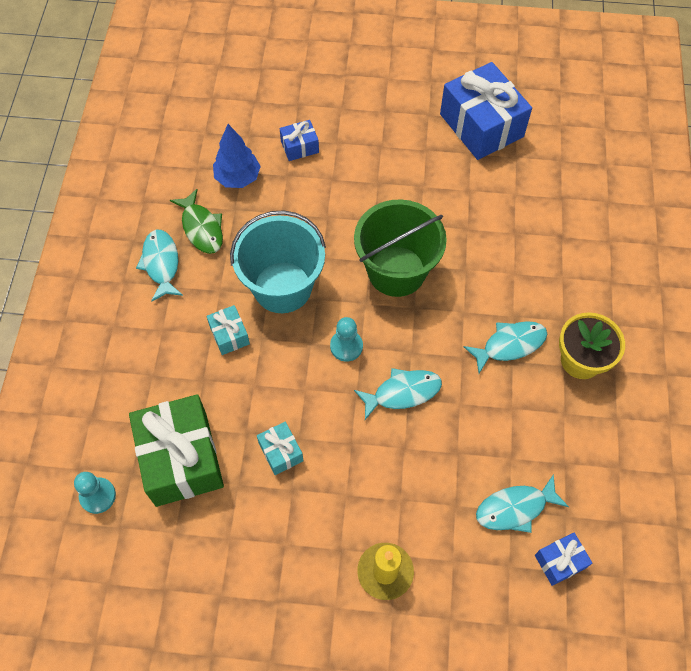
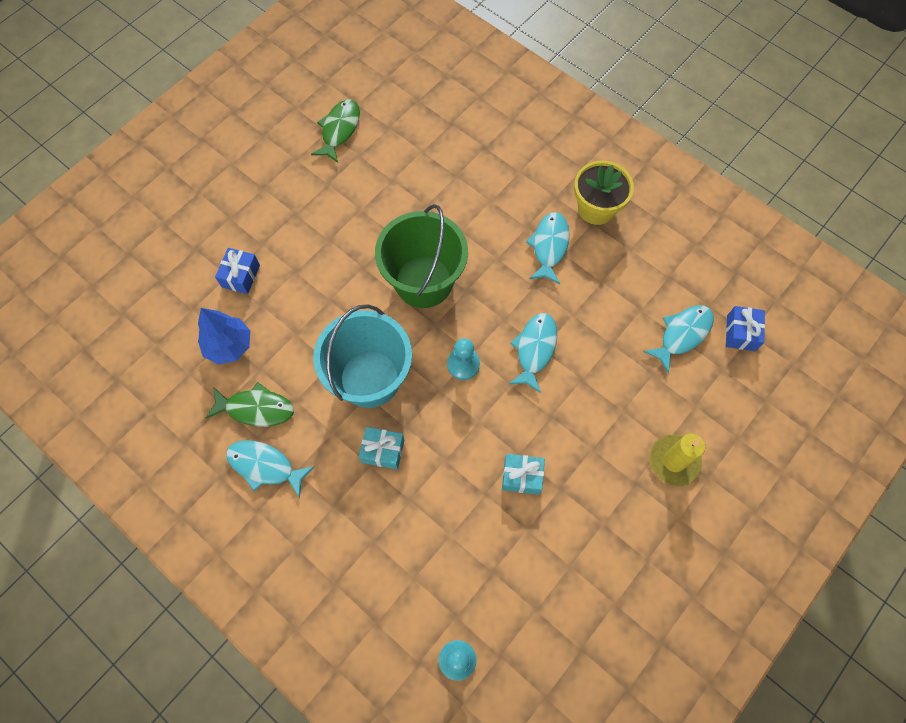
camera: 55 degrees left, 5 degrees up
(181, 459) = (472, 564): green gift -> none
(481, 125) = (339, 130): blue gift -> green fish
(515, 508) = (682, 334): turquoise fish -> turquoise fish turned 150 degrees counterclockwise

